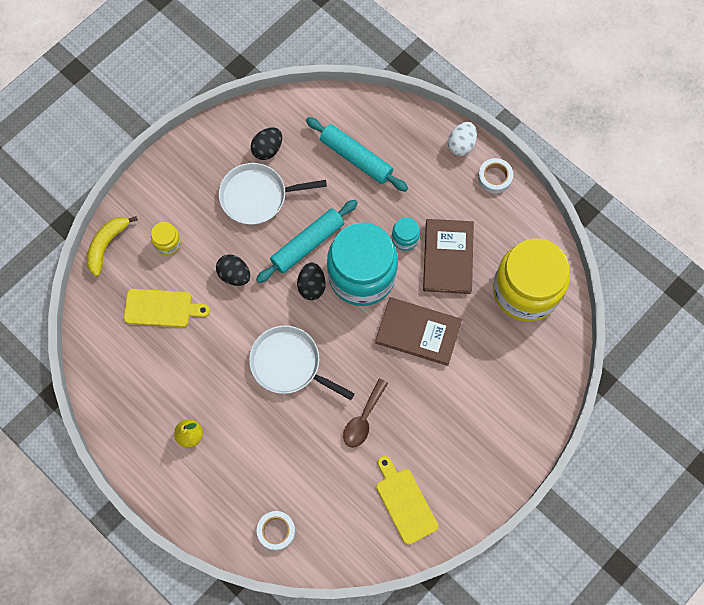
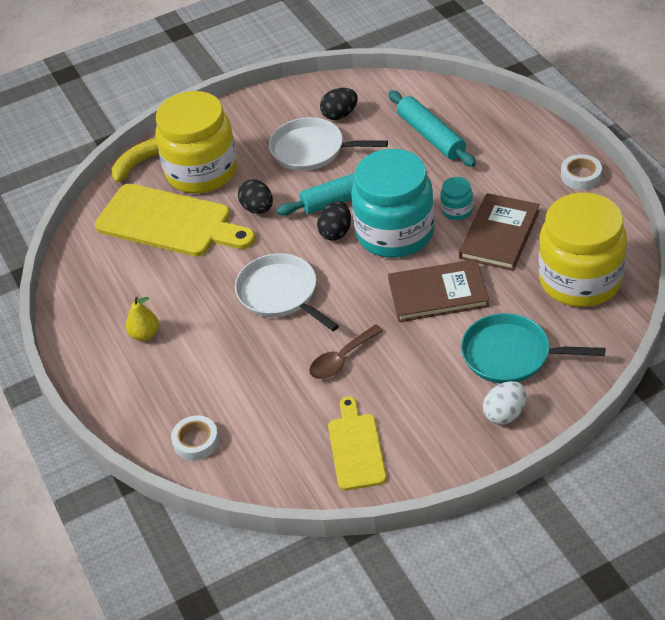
camera: 25 degrees right, 25 degrees down
(161, 308) = (169, 222): yellow cutting board -> yellow cutting board, size x1.73
(168, 243) = (202, 171): yellow jar -> yellow jar, size x2.47
(418, 332) = (438, 293): brown book -> brown book turned 45 degrees counterclockwise
(461, 145) = (552, 143): white egg -> white egg (505, 414)
(494, 380) = (511, 354): none -> turquoise pan

